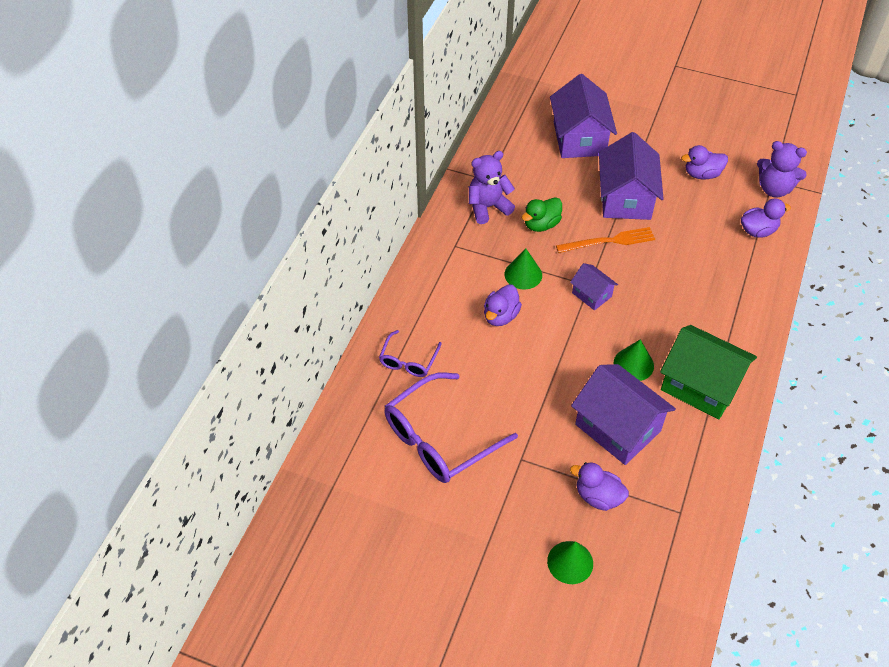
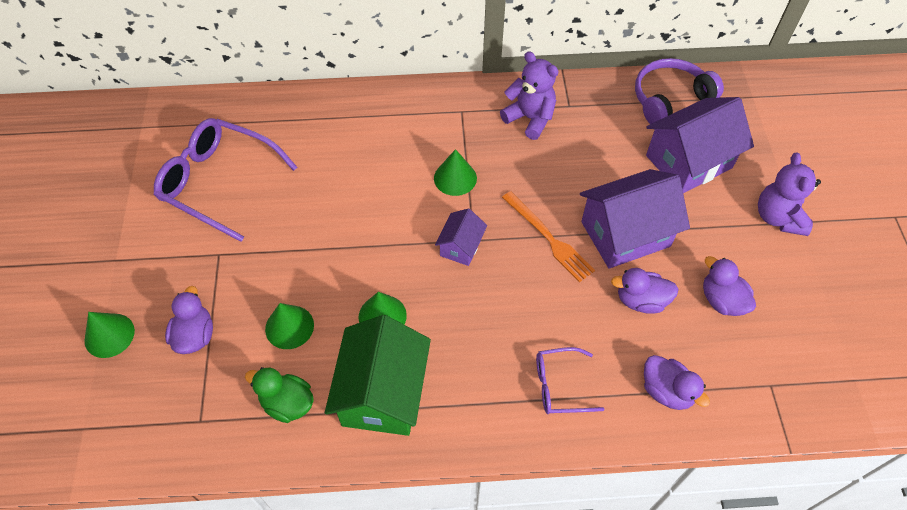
camera: 65 degrees right, 5 degrees up
(408, 360) = (299, 128): purple glasses -> purple glasses (560, 386)
(500, 316) = (389, 178): purple duck -> purple duck (641, 300)
(515, 122) = (669, 98): none -> purple headphones
(541, 224) = (534, 170): green duck -> green duck (287, 403)
(617, 428) = (289, 327): purple house -> green cone
(774, 189) = (755, 391): purple teddy bear -> purple teddy bear (778, 217)

